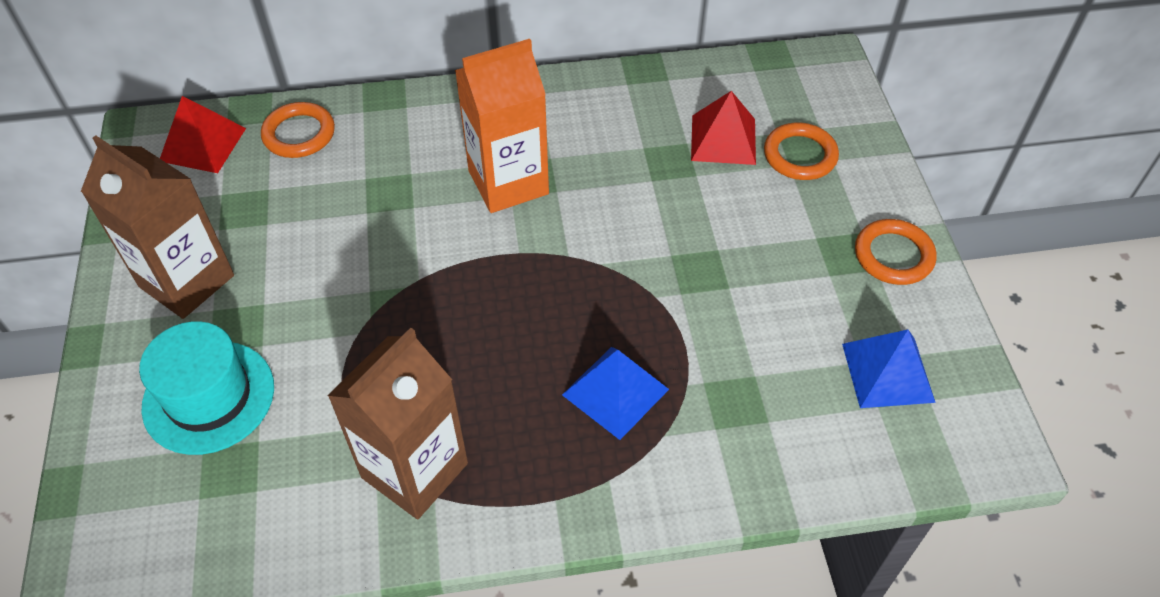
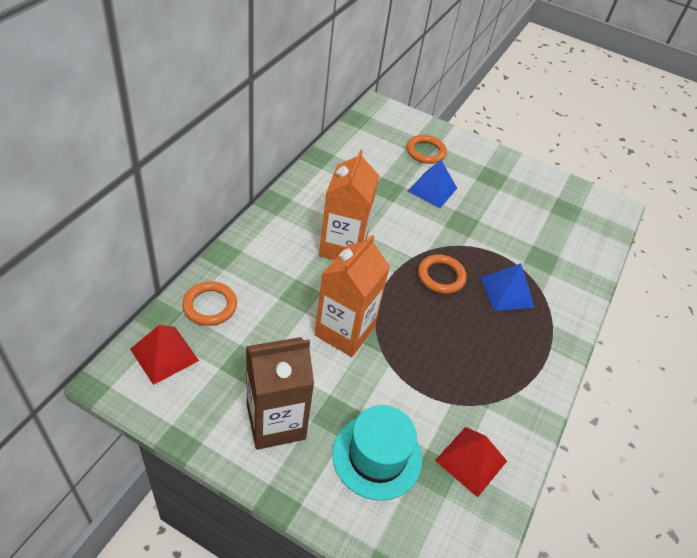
camera: 60 degrees left, 5 degrees down
(370, 263) = (344, 331): none -> orange carton
(414, 470) = (497, 391): brown carton -> none
(723, 139) = (392, 165): red pyramid -> red pyramid (471, 460)
(887, 372) = (561, 209): blue pyramid -> blue pyramid (432, 189)
(893, 255) = (505, 167): orange ring -> orange ring (441, 276)

